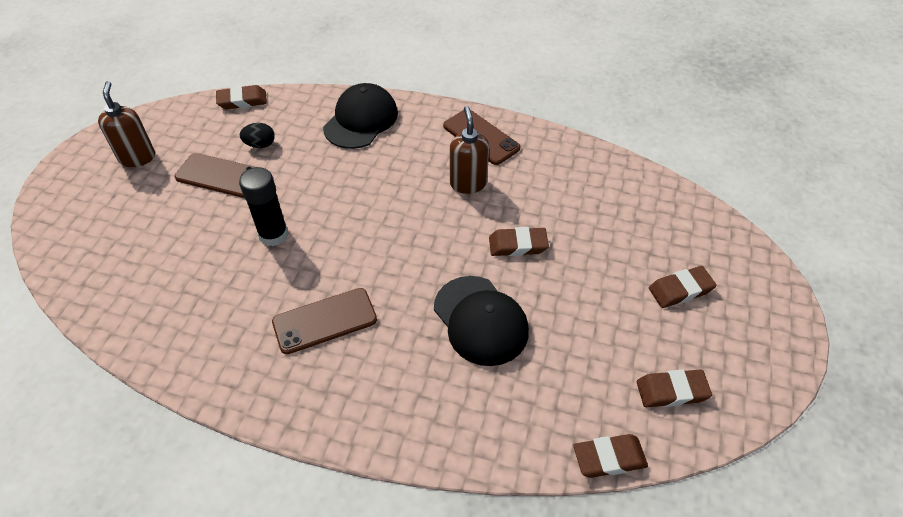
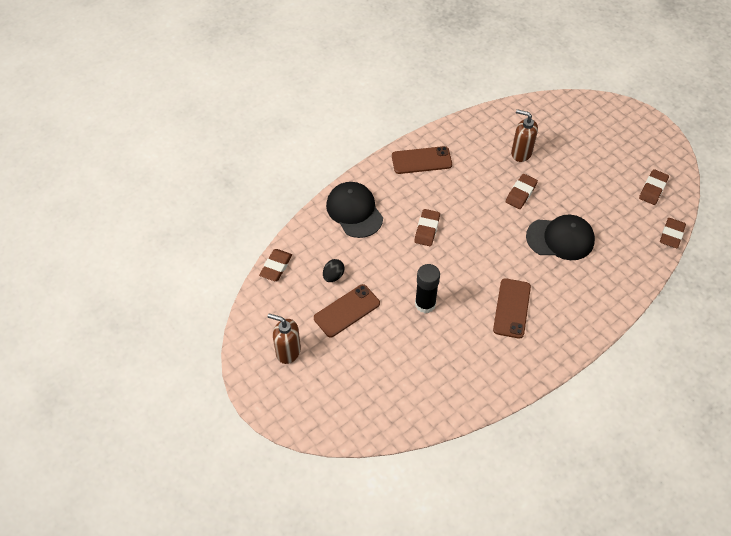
camera: 55 degrees left, 5 degrees up
(468, 183) = (456, 188): brown soap dispenser -> brown soap dispenser (521, 153)
(680, 290) = (599, 146): brown eraser -> brown eraser (427, 229)

